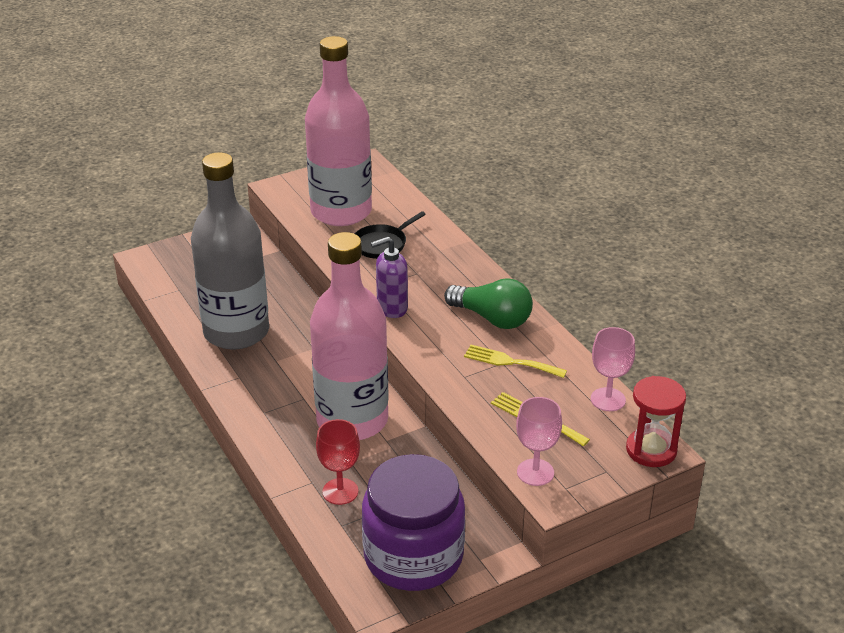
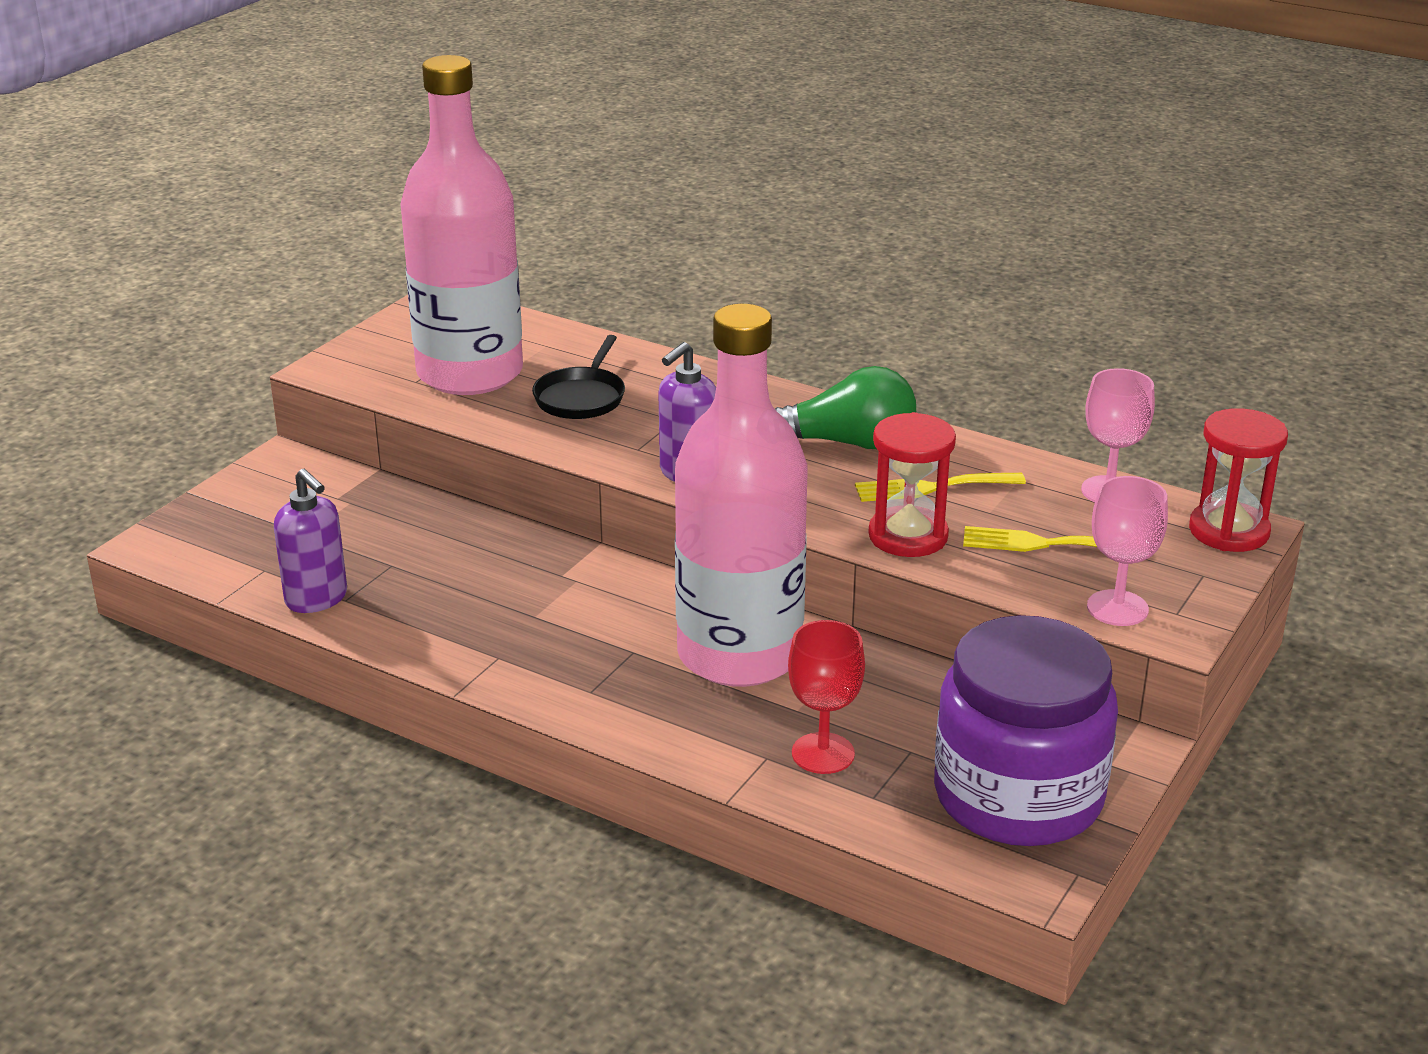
camera: 30 degrees left, 5 degrees down
(187, 314) = (317, 599): none -> purple soap dispenser
(236, 332) = (427, 598): grey bottle -> none
(467, 386) = (908, 536): none -> red hourglass

